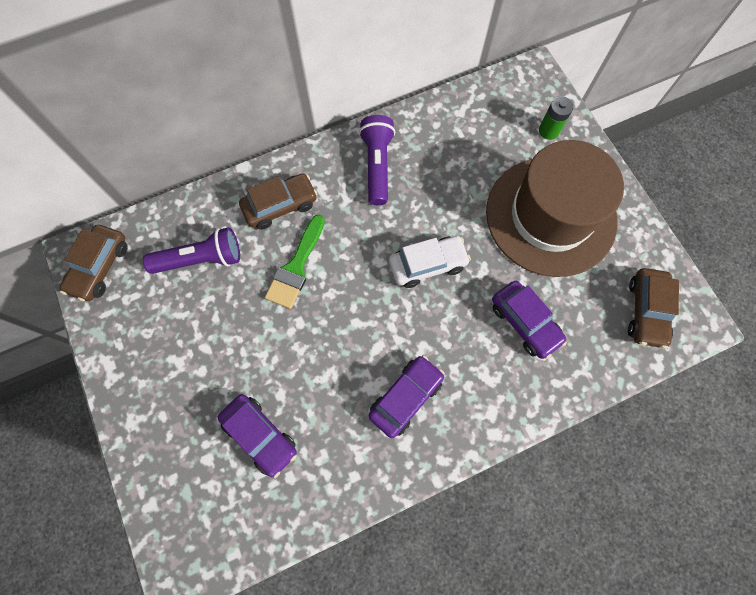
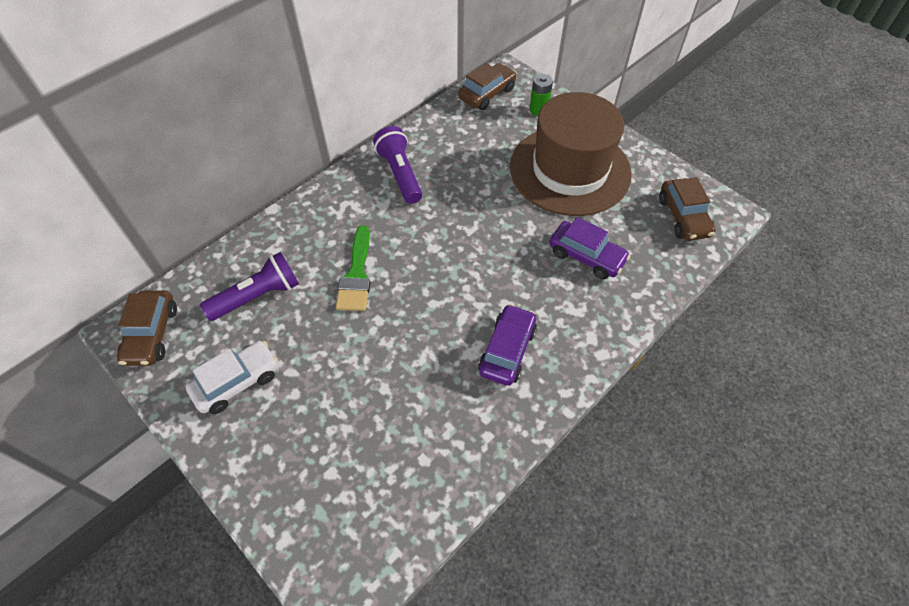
camera: 20 degrees left, 15 degrees down
(260, 435) = (378, 432): purple car -> none
(280, 206) = (321, 230): brown car -> brown car (487, 94)
(428, 265) = (480, 237): white car -> white car (237, 382)

